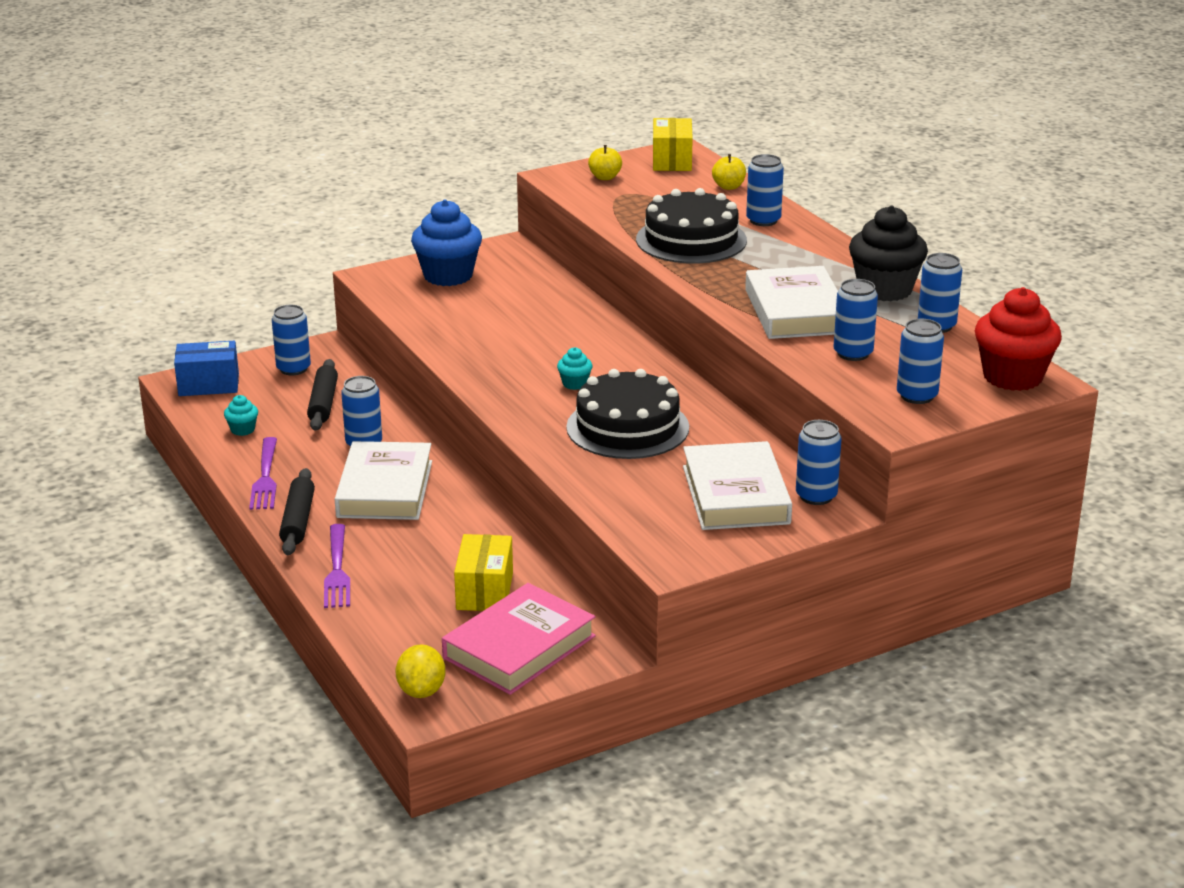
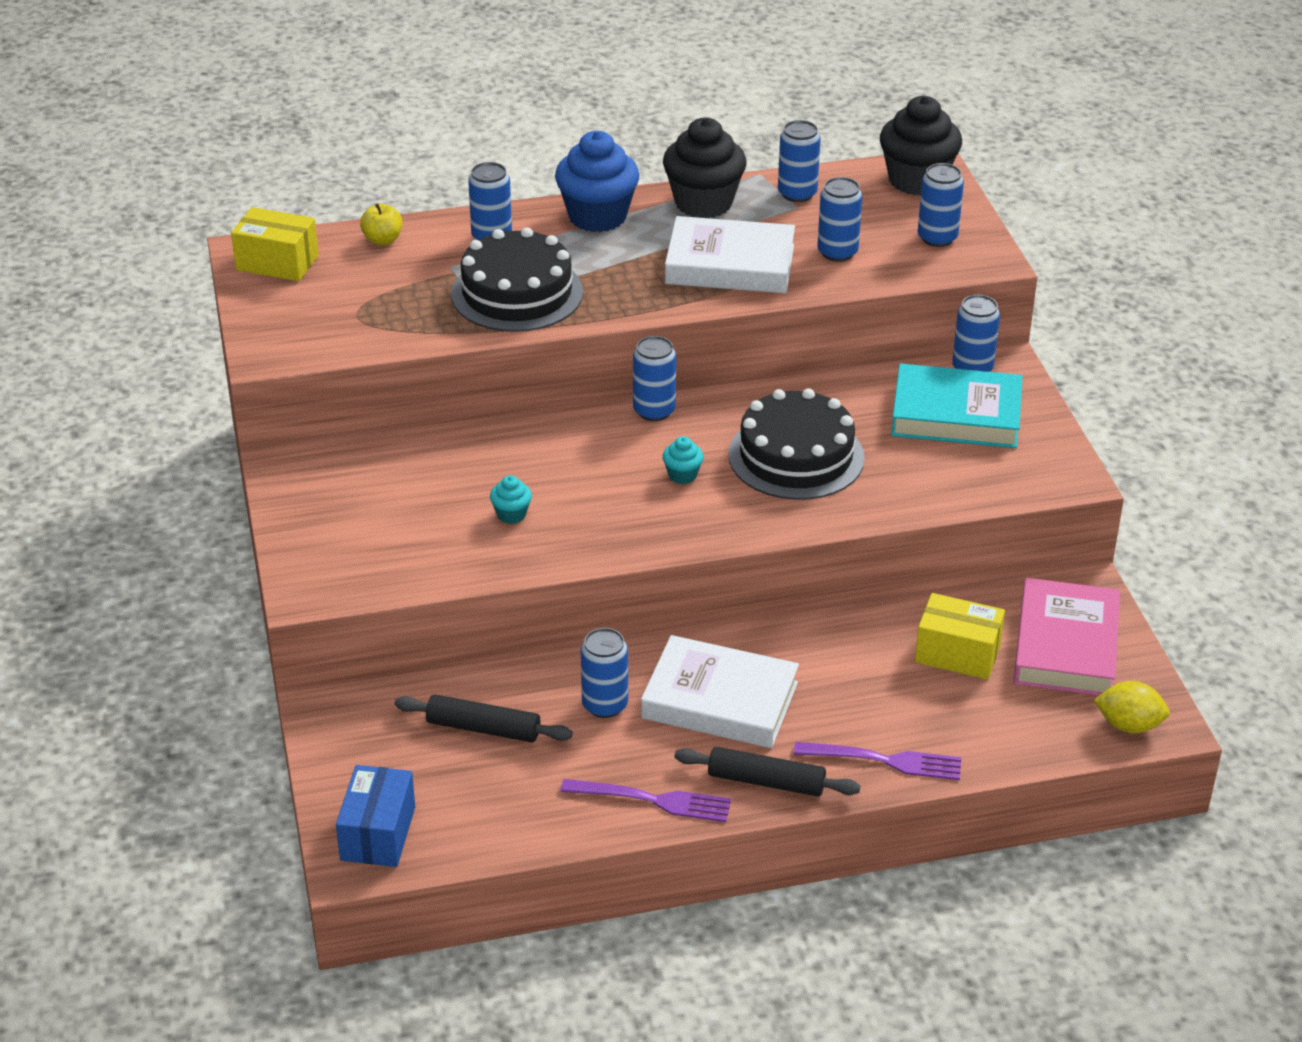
camera: 75 degrees left, 10 degrees up
(242, 430) = (521, 810): turquoise cupcake -> turquoise cupcake (511, 514)
(293, 369) = (373, 746): blue can -> blue can (654, 411)
(448, 276) = (345, 527): blue cupcake -> blue cupcake (597, 216)
(519, 647) = (1065, 646): pink book -> pink book turned 45 degrees clockwise
(605, 177) = (296, 319): yellow apple -> none
(736, 495) = (956, 415): white book -> turquoise book
(1012, 377) = (917, 180): red cupcake -> black cupcake

